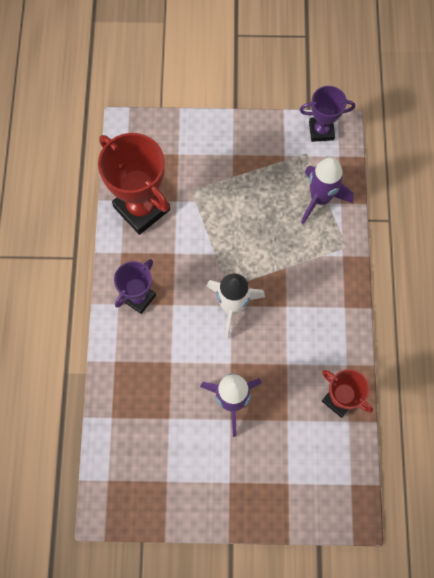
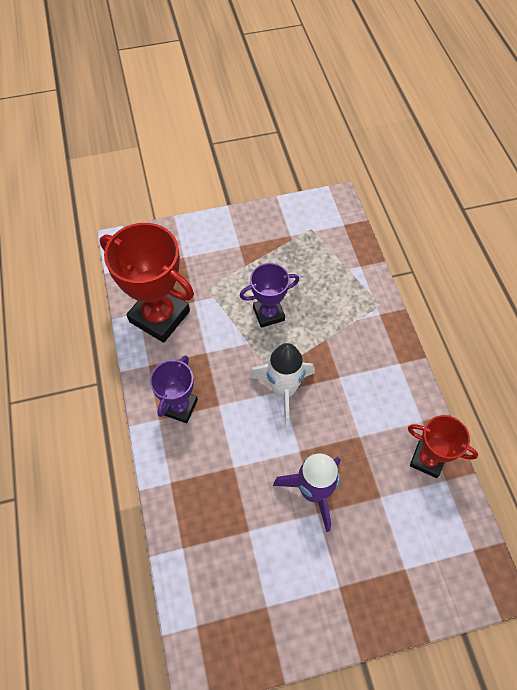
camera: 15 degrees left, 10 degrees down
(320, 198) = (338, 266): purple rocket -> none
(321, 131) = (319, 206): purple trophy -> purple trophy (268, 314)

